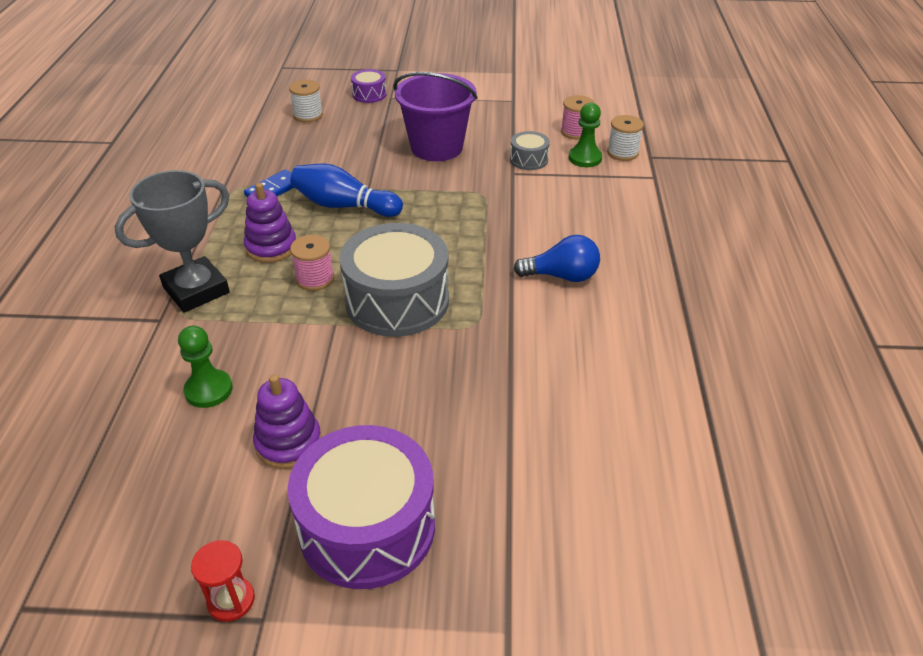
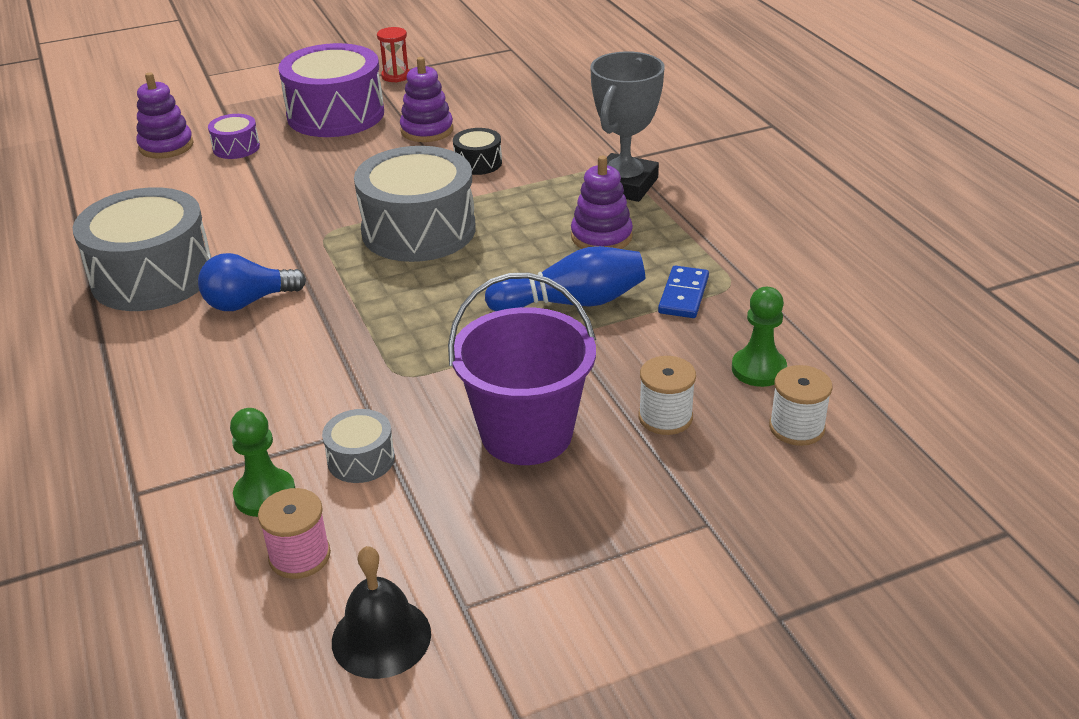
camera: 155 degrees right, 5 degrees down
(209, 390) = (521, 136): green pawn -> green pawn (758, 369)
(283, 366) = (478, 163): none -> black drum
(315, 278) = (521, 224): pink spool -> none
(369, 94) = (753, 516): purple drum -> purple drum (236, 147)
(551, 100) = (381, 637): none -> black bell
(602, 544) = (166, 146): none -> purple stacking toy
(622, 152) = (198, 531): white spool -> white spool (665, 417)
(635, 327) = (152, 276): none -> grey drum

